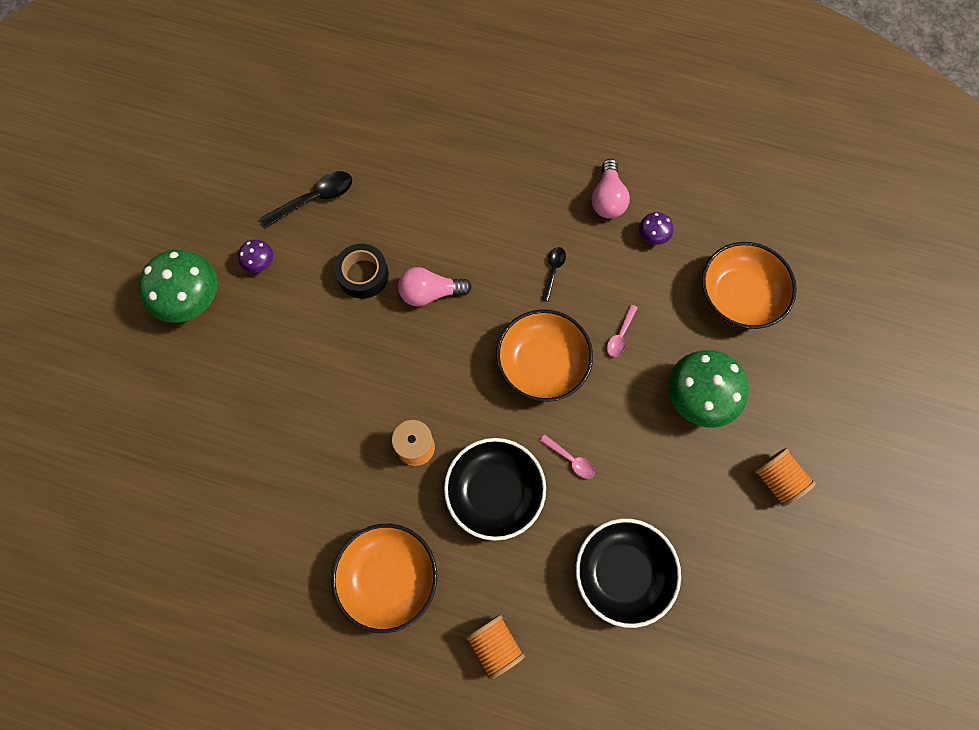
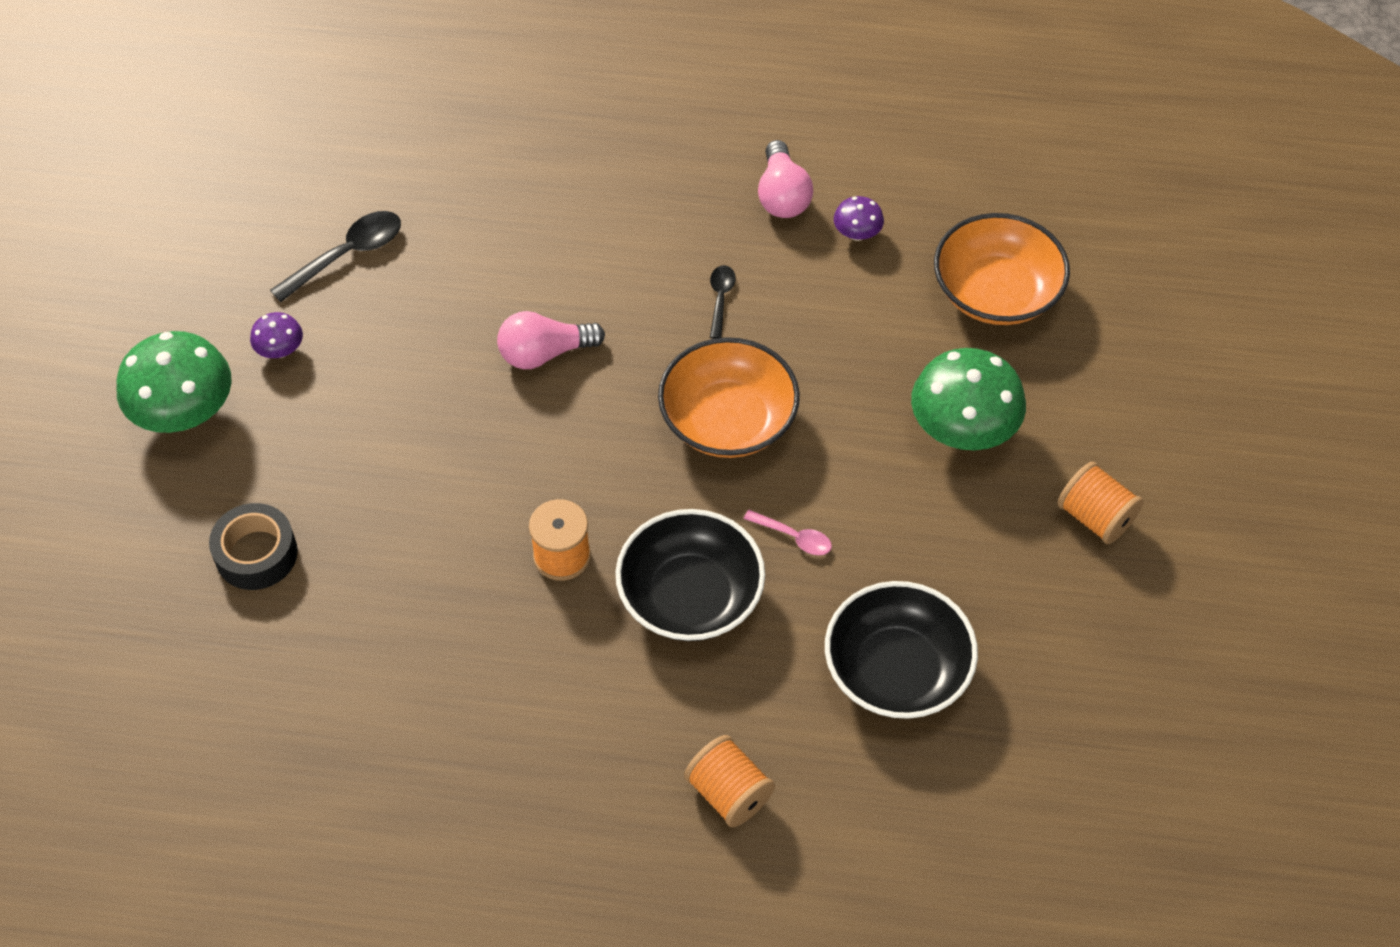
camera: 10 degrees left, 15 degrees down
(363, 275) = (440, 344): black tape -> black tape (256, 554)
(388, 578) = (554, 731): orange bowl -> none
(620, 335) = (835, 367): pink spoon -> none

